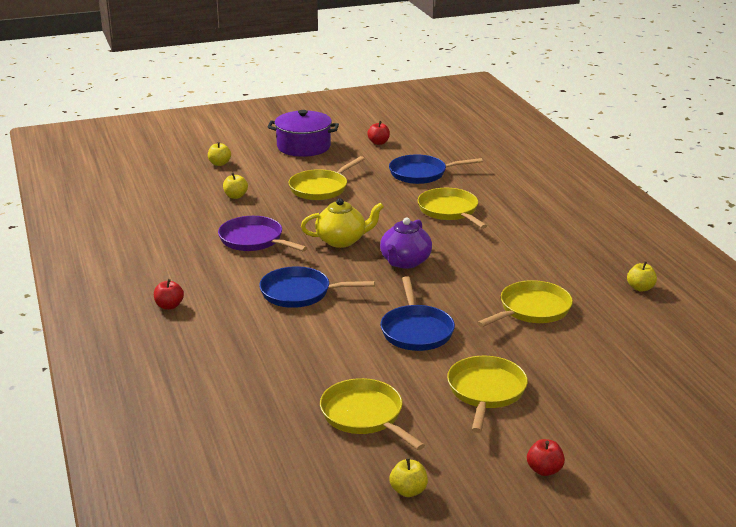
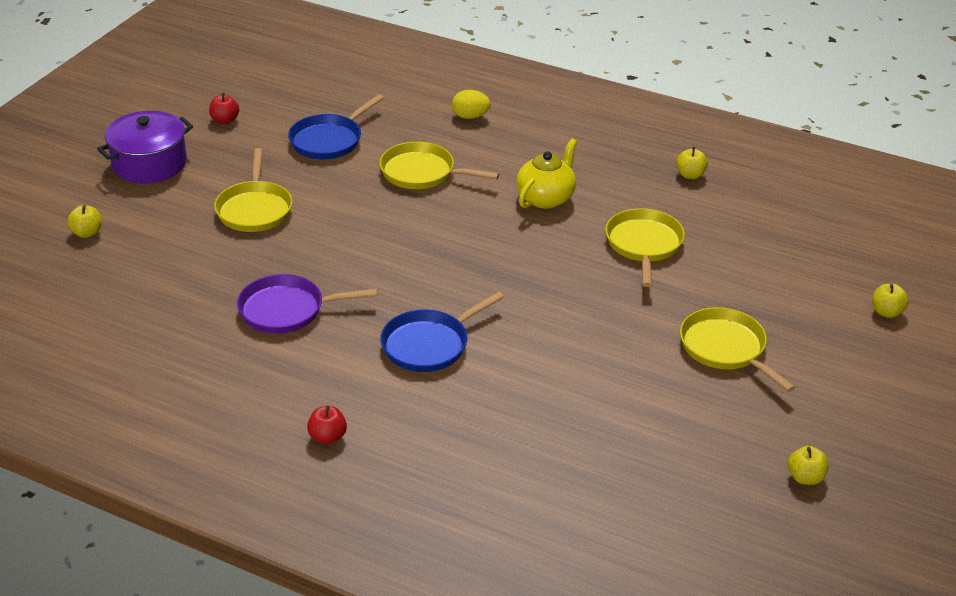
camera: 45 degrees left, 10 degrees up
(235, 196) = (177, 266): yellow apple -> yellow apple (887, 312)
(342, 240) = (375, 262): yellow teapot -> yellow teapot (546, 198)
(365, 415) = (675, 433): yellow pan -> none
(405, 262) = (469, 254): purple teapot -> none
(416, 330) = (588, 323): blue pan -> none
(533, 196) = (470, 116): none -> yellow egg
(544, 470) = (861, 392): red apple -> none

